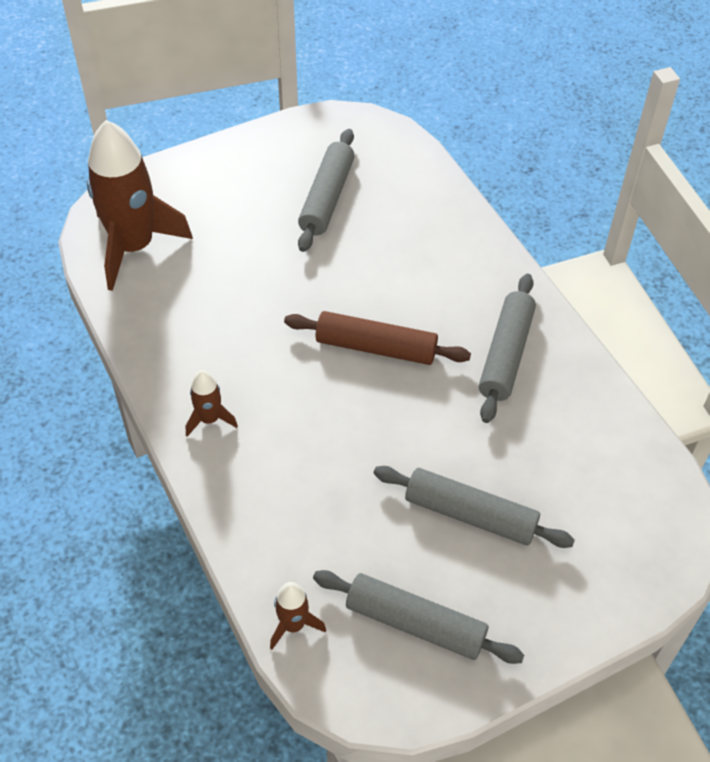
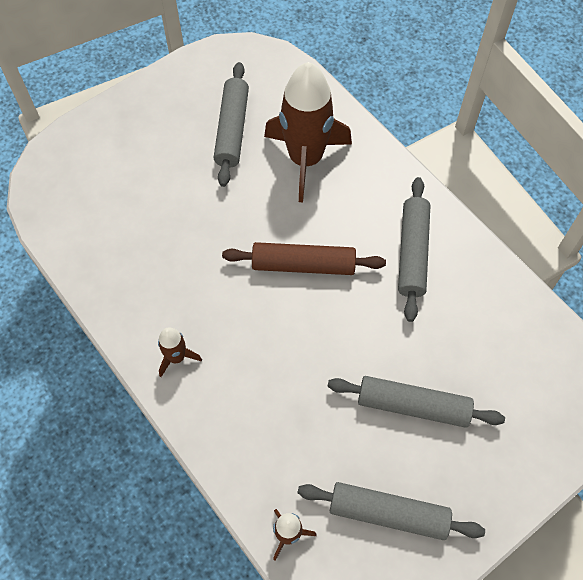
camera: 10 degrees left, 10 degrees up
(134, 247) = (75, 204): brown rocket -> brown rocket (305, 159)

